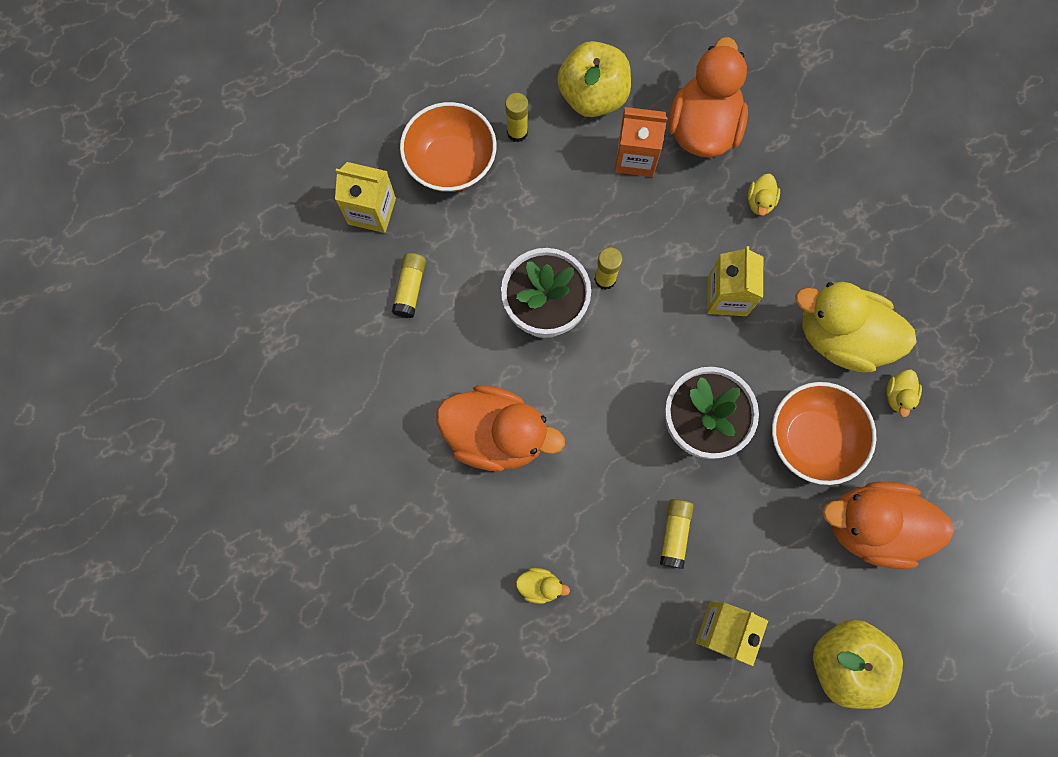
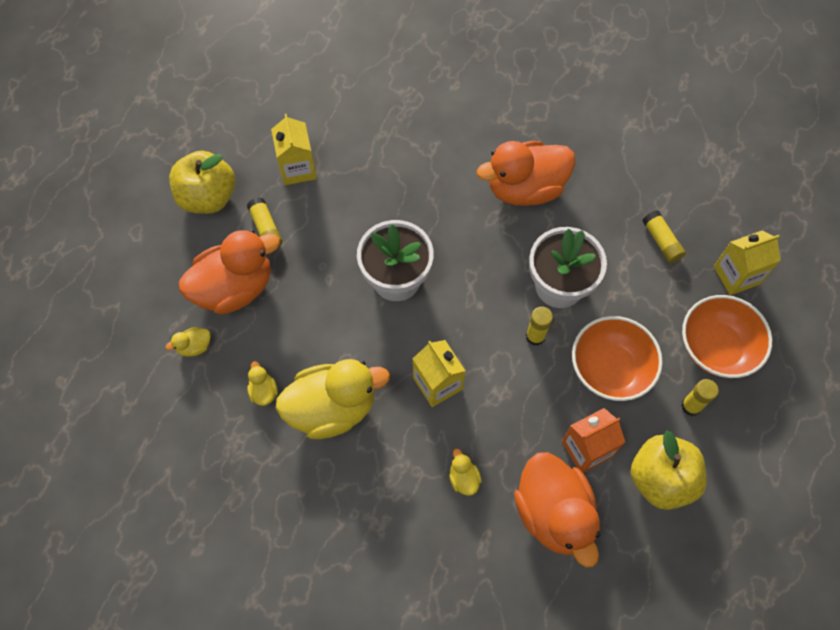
camera: 145 degrees right, 10 degrees down
(540, 586) = (429, 124): yellow duck -> yellow duck (194, 346)
(674, 534) = (365, 203): yellow glue stick -> yellow glue stick (266, 228)
(811, 439) = (310, 319): orange bowl -> orange bowl (610, 369)

